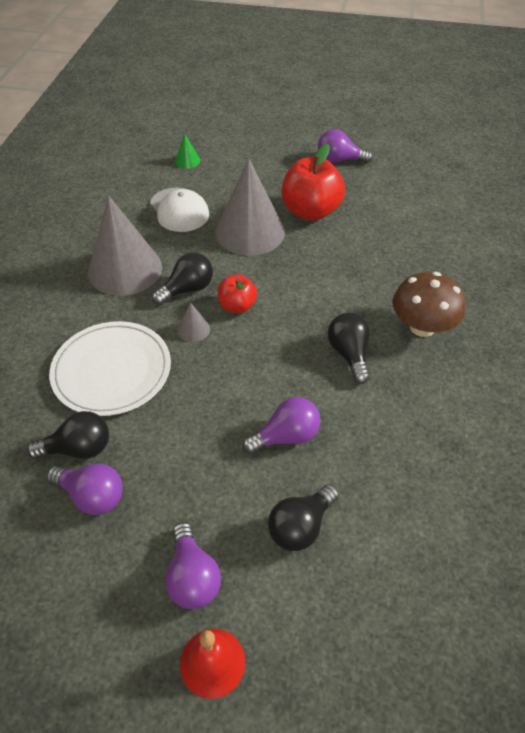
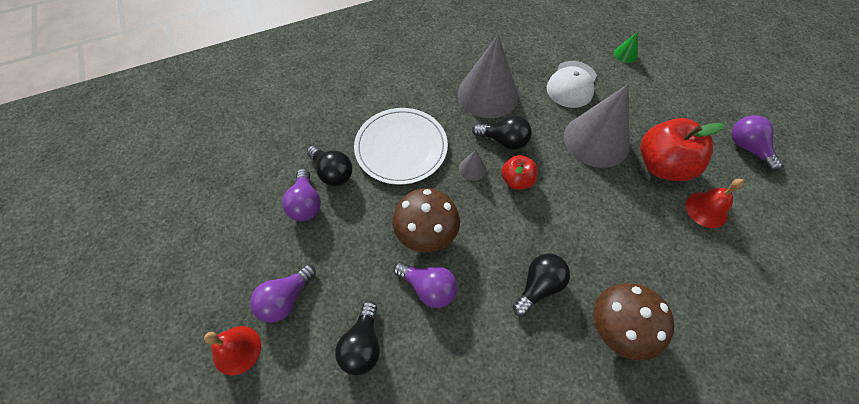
camera: 55 degrees right, 10 degrees up
(228, 405) = (426, 233): none -> brown mushroom
(300, 526) = (362, 345): black light bulb -> black light bulb turned 90 degrees counterclockwise
(368, 214) = (706, 209): none -> red bell

